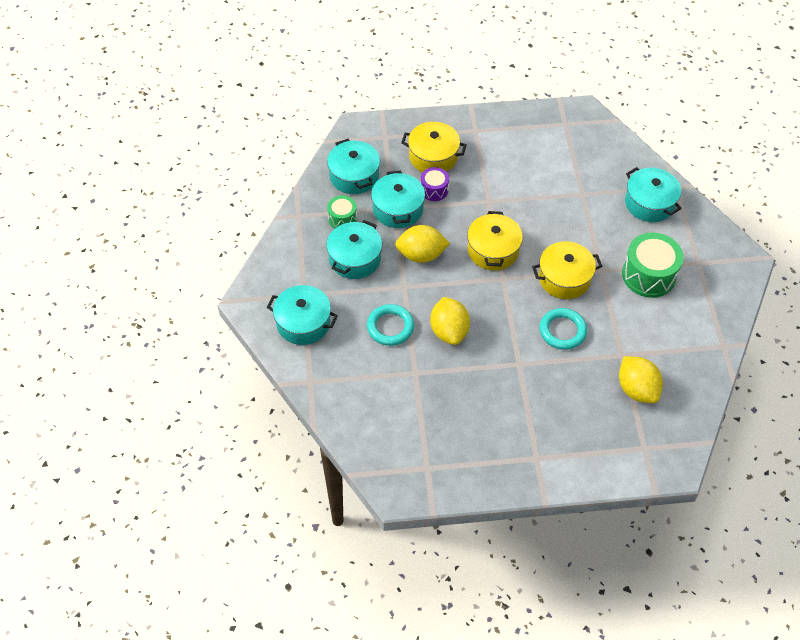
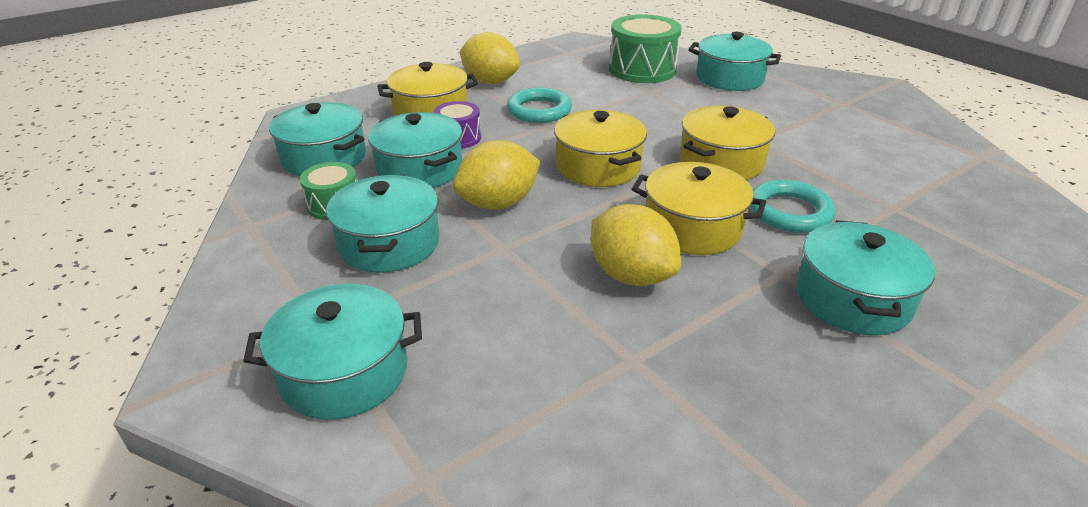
camera: 30 degrees left, 20 degrees down
(390, 327) = (526, 309): turquoise ring -> turquoise ring (539, 110)
(503, 317) = (692, 228): none -> yellow pot
(535, 392) = (852, 299): none -> turquoise pot
(637, 389) = (968, 235): yellow lemon -> yellow lemon (490, 82)
(648, 275) = (811, 128): green drum -> green drum (642, 69)

